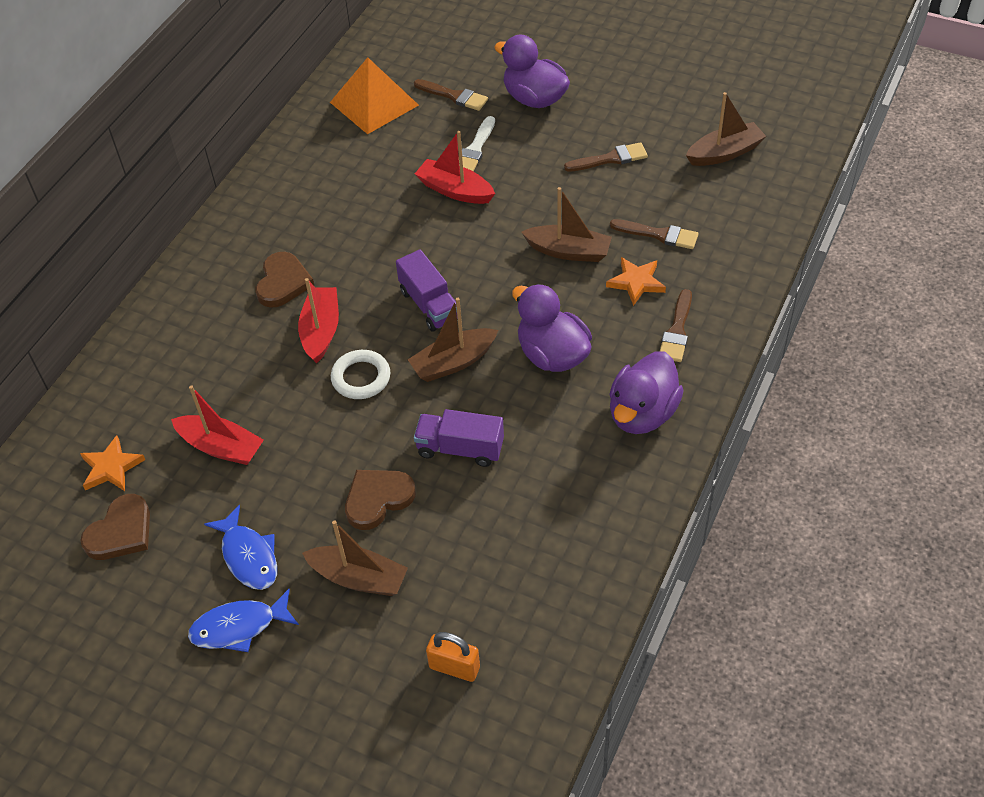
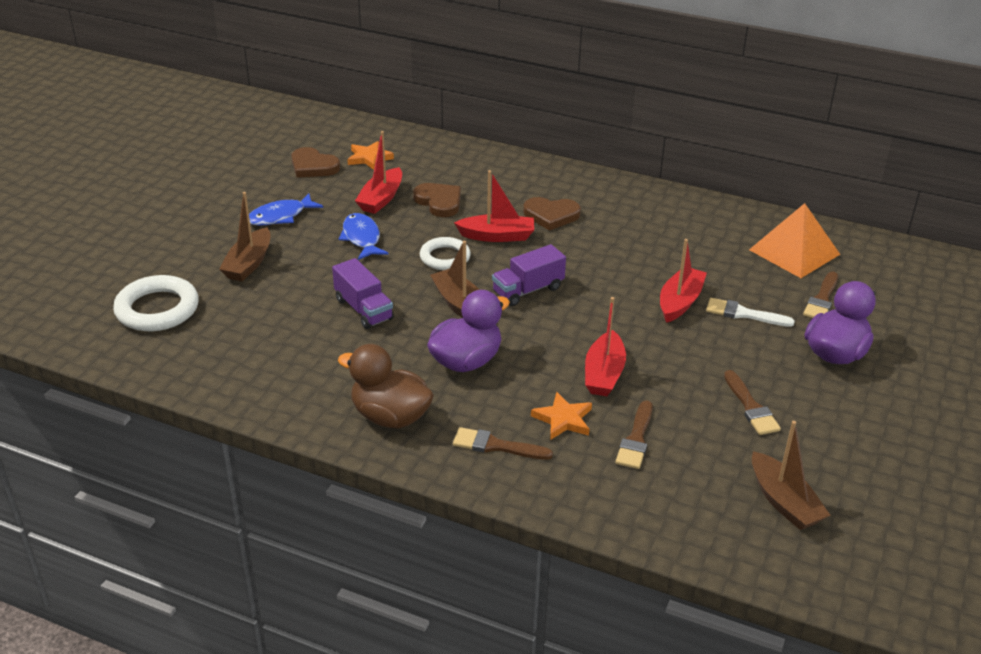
camera: 85 degrees right, 15 degrees down
(239, 627) = (222, 216): blue fish -> blue fish (362, 238)
(378, 499) = (320, 270): brown heart -> brown heart (439, 202)
(454, 667) = (157, 309): orange padlock -> white ring
(460, 449) = (363, 309): purple truck -> purple truck turned 135 degrees clockwise
(568, 251) = (604, 374): brown boat -> red boat
(642, 413) = (390, 417): purple duck -> brown duck

